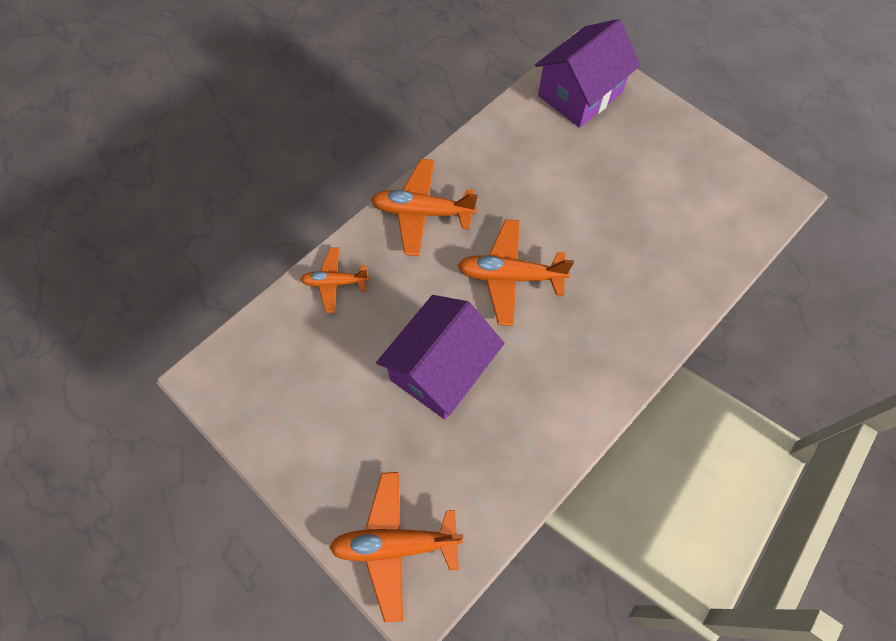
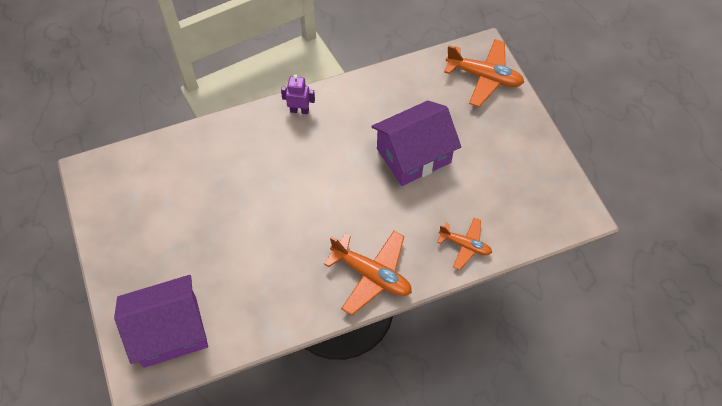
camera: 155 degrees left, 5 degrees down
(510, 276) = (332, 196): orange plane -> none
(616, 370) = (299, 110): none -> purple robot

